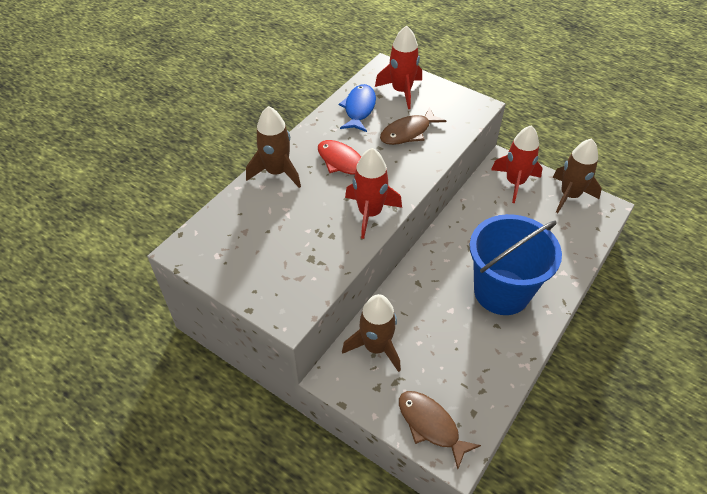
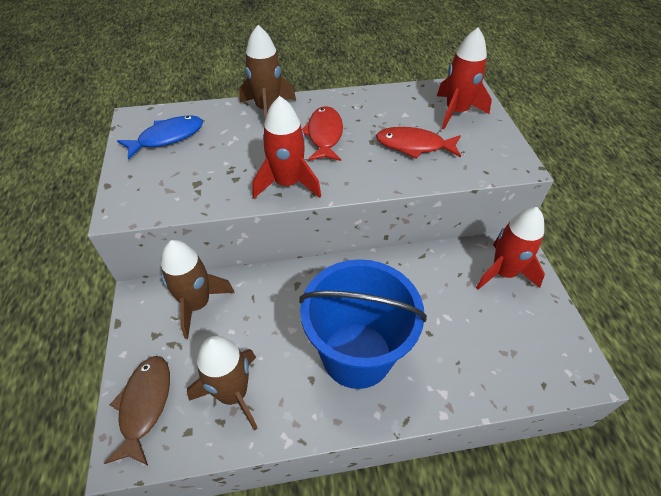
camera: 45 degrees right, 0 degrees up
(359, 109) = (398, 104): blue fish -> blue fish (167, 137)
(408, 132) = (414, 145): brown fish -> red fish
(569, 195) = (551, 328): brown rocket -> brown rocket (233, 393)

